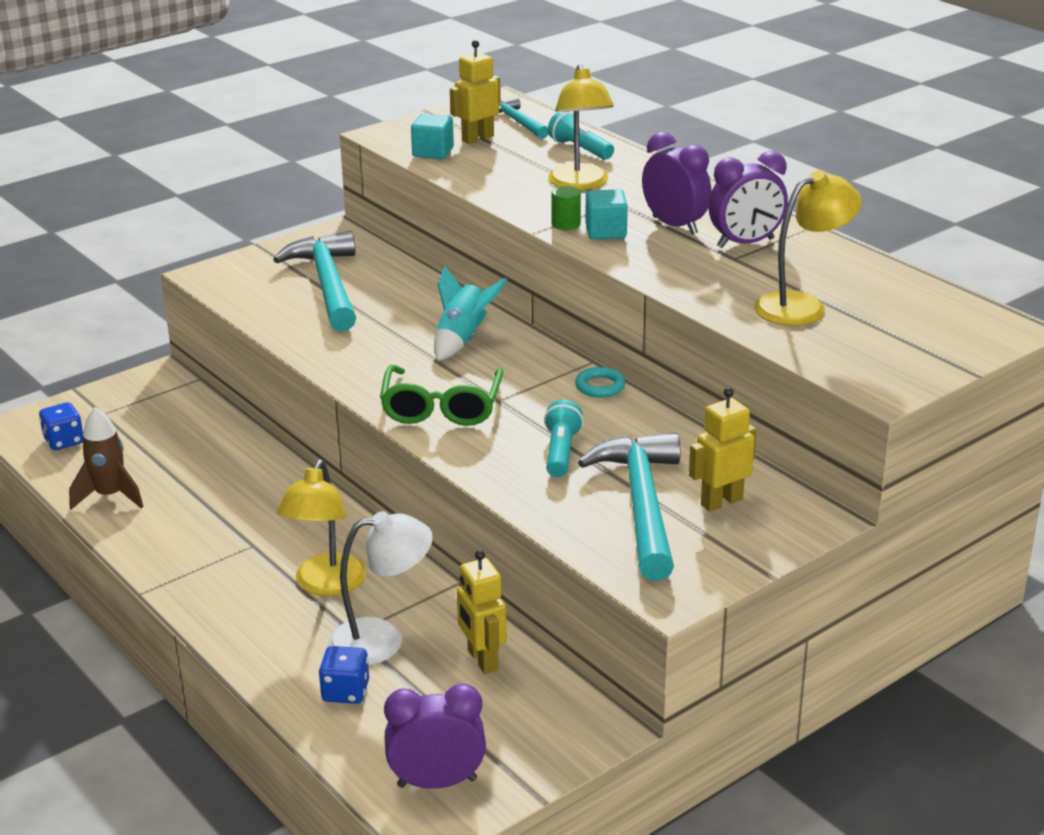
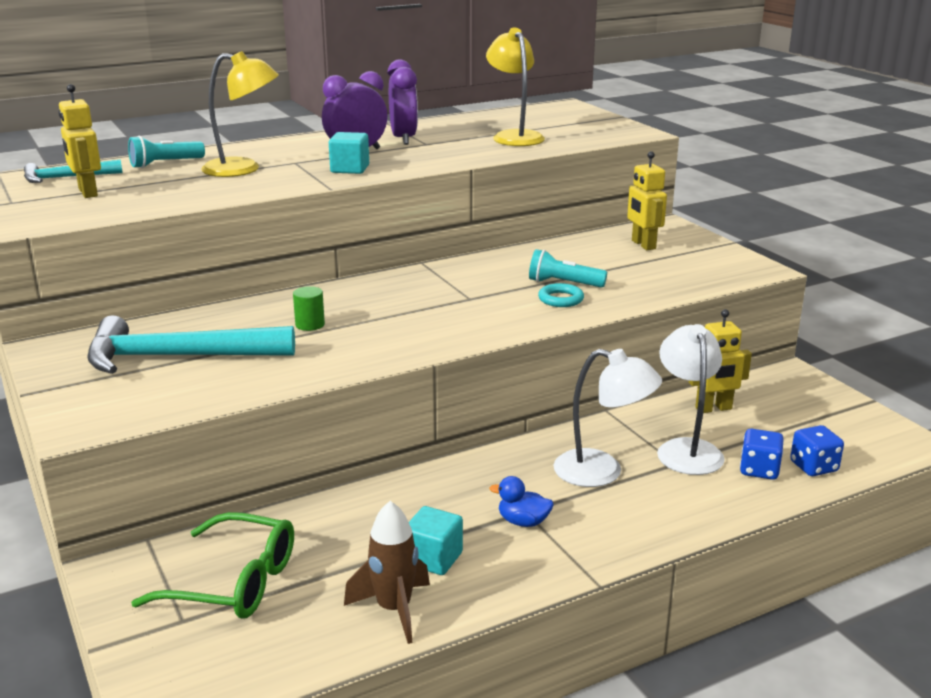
camera: 80 degrees left, 5 degrees down
(64, 441) = (236, 654): blue dice -> blue dice (813, 467)
(233, 545) = (523, 522): none -> blue duck
(326, 585) = (602, 472): yellow lamp -> white lamp
(433, 152) = (99, 209): turquoise cube -> turquoise cube (433, 558)
(437, 782) = (865, 437): purple clock -> none
(441, 407) = (473, 320): green glasses -> green glasses (233, 582)
(462, 339) = (350, 304): turquoise rocket -> none
(566, 224) = (323, 178): green cylinder -> green cylinder (310, 324)
(600, 386) = (465, 263): turquoise ring -> turquoise ring (560, 299)
(641, 505) = (644, 266): turquoise hammer -> none

